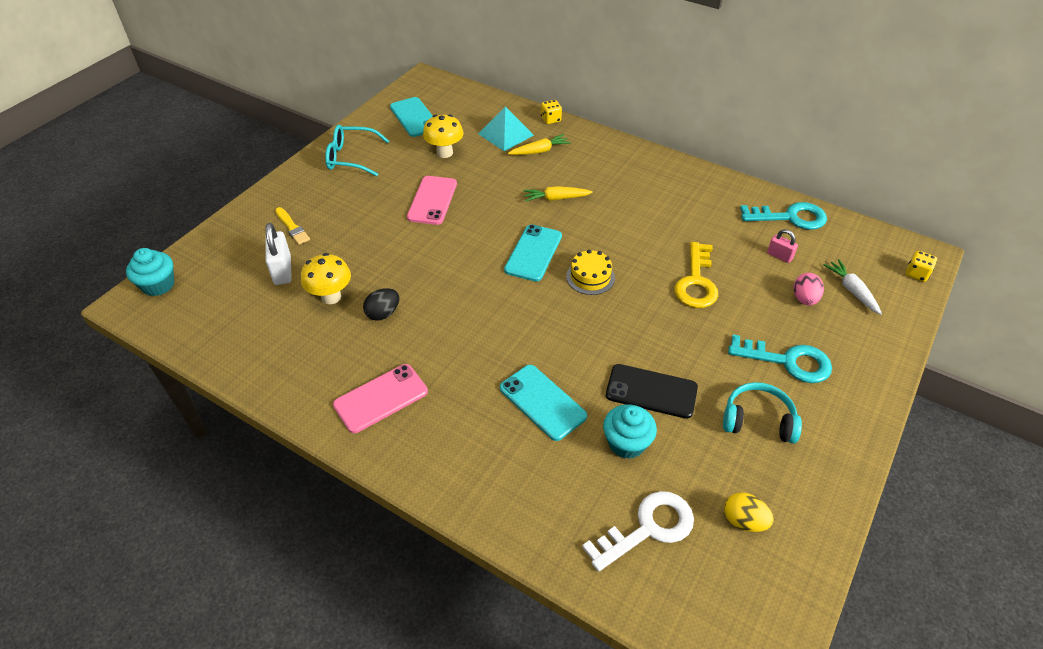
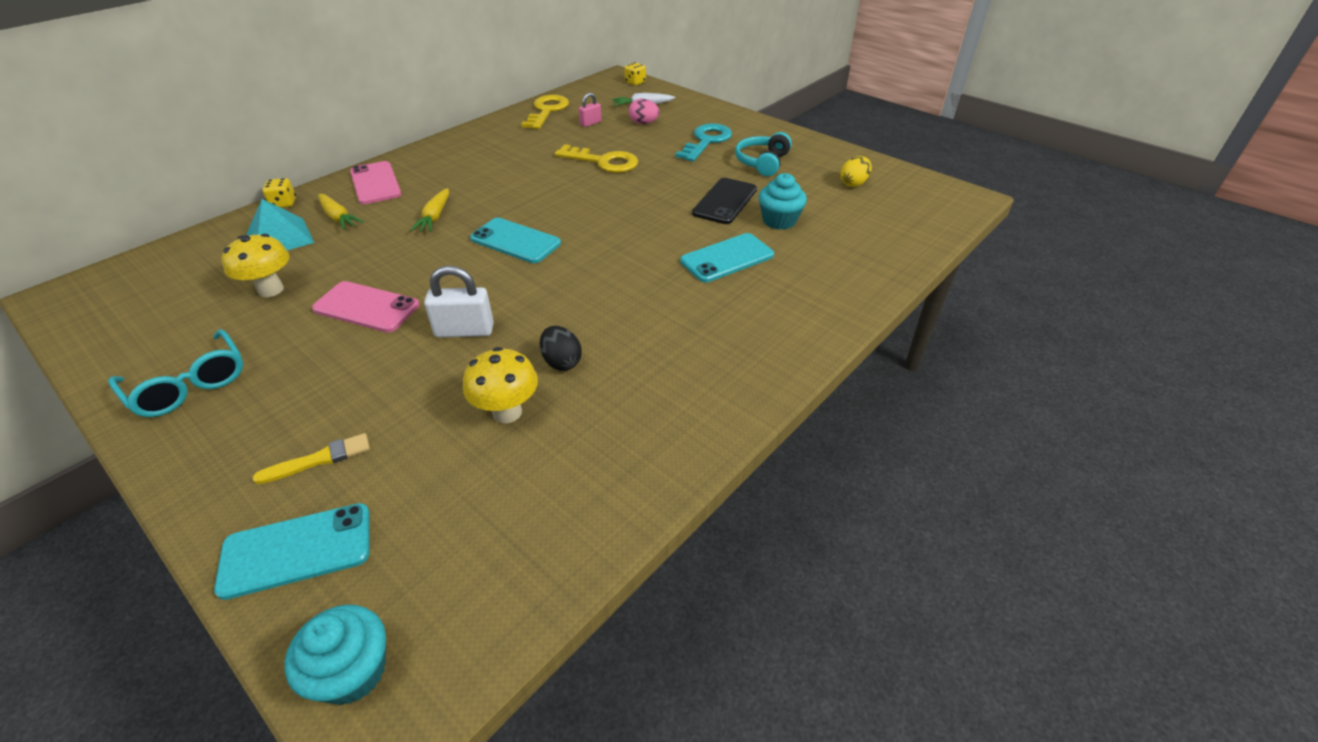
camera: 80 degrees left, 5 degrees down
(282, 270) = (419, 470): white padlock -> white padlock (464, 331)
(351, 157) = (189, 385): turquoise glasses -> turquoise glasses turned 60 degrees counterclockwise
(381, 398) = (701, 369): pink phone -> pink phone (375, 183)
(414, 117) = (152, 312): turquoise phone -> turquoise phone (296, 550)
(539, 151) = (338, 218): yellow carrot -> yellow carrot turned 150 degrees clockwise
(590, 277) = (570, 212): yellow cake -> none
(647, 528) = (863, 223): white key -> none
(790, 217) = (547, 111): turquoise key -> yellow key

